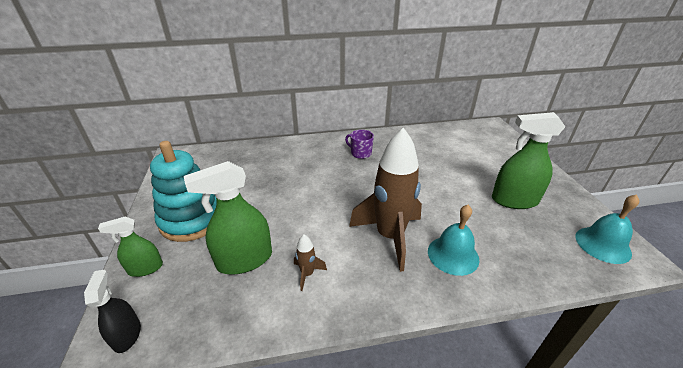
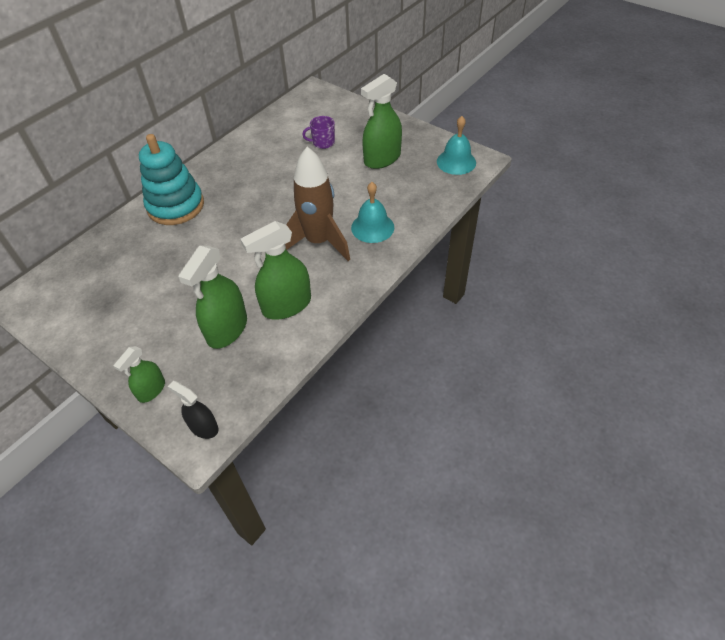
camera: 40 degrees left, 15 degrees up
(192, 219) = (137, 335): turquoise stacking toy -> turquoise stacking toy (176, 206)
(307, 274) = (286, 305): brown rocket -> green spray bottle
(360, 153) = (221, 184): purple mug -> purple mug (323, 142)

